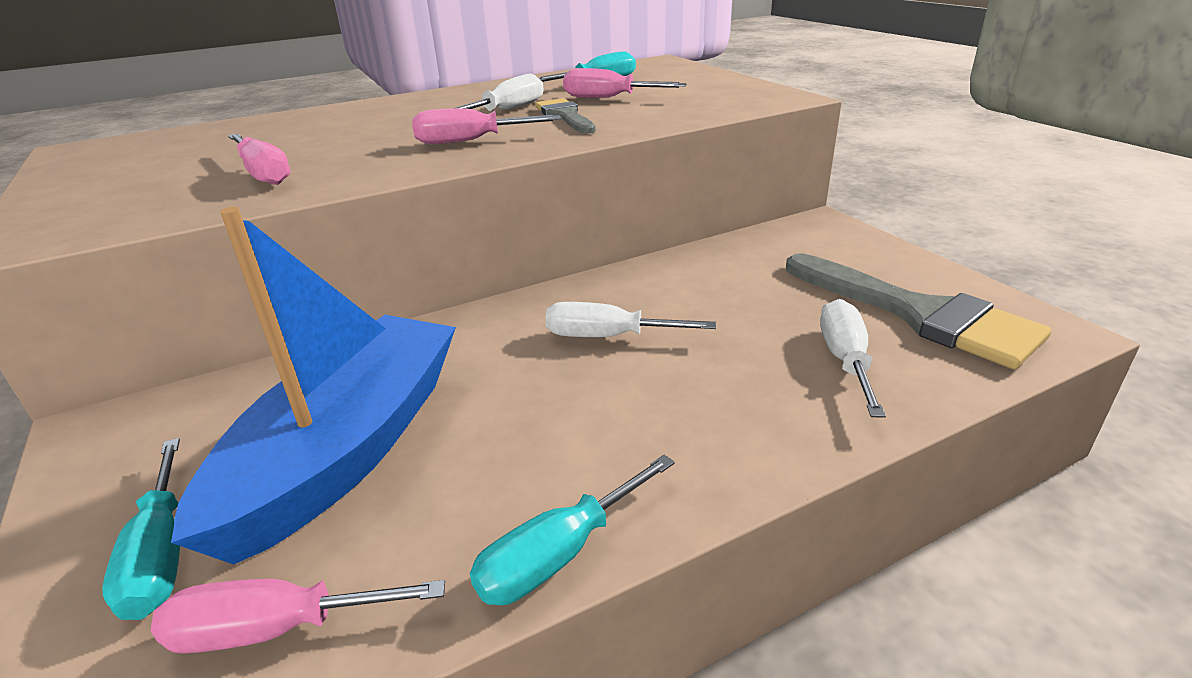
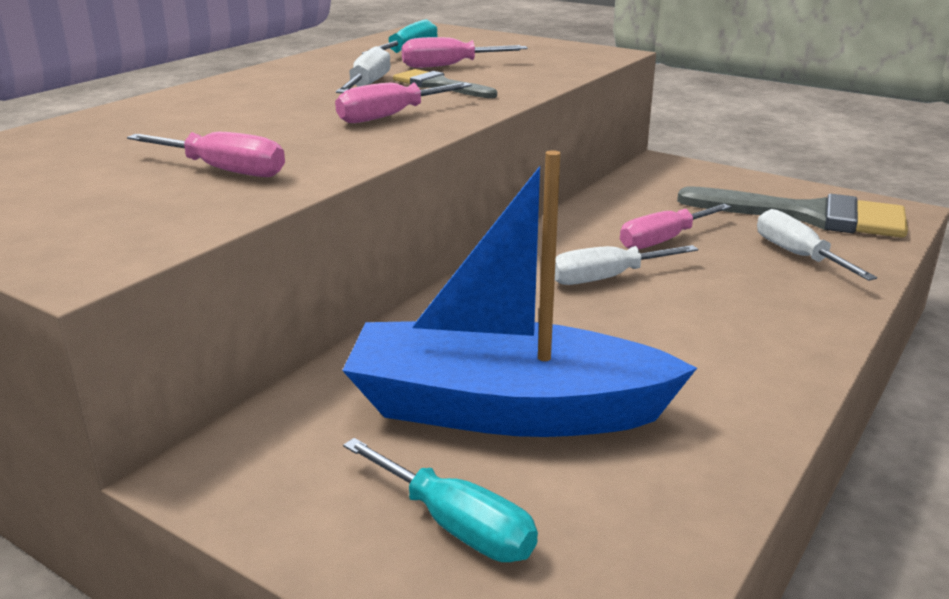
camera: 30 degrees left, 5 degrees down
(276, 628) = (633, 528): pink screwdriver -> pink screwdriver (663, 240)
(348, 449) = (505, 409): blue boat -> blue boat turned 75 degrees counterclockwise
(559, 554) = (767, 419): turquoise screwdriver -> none

